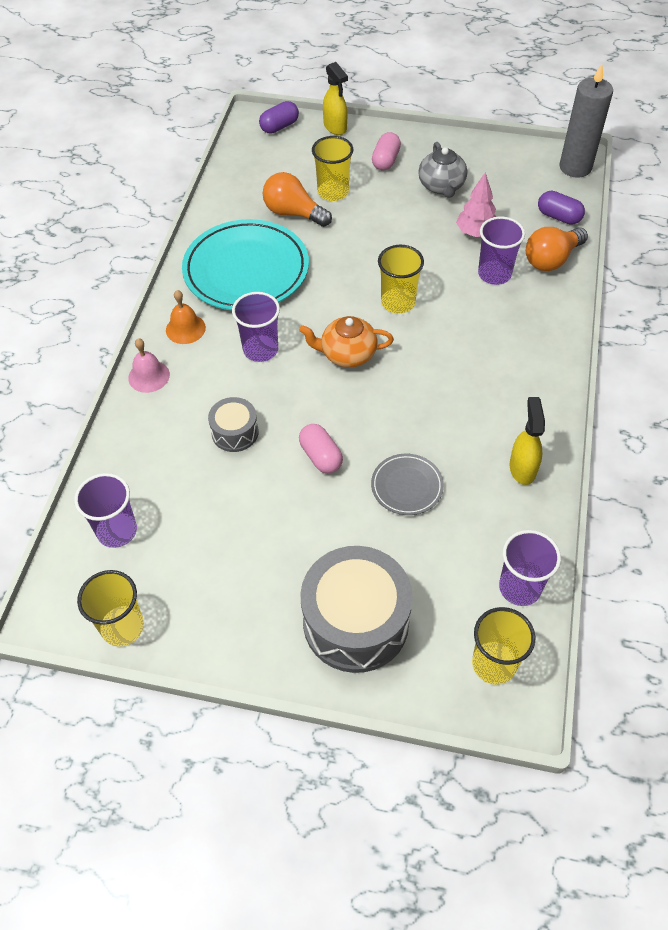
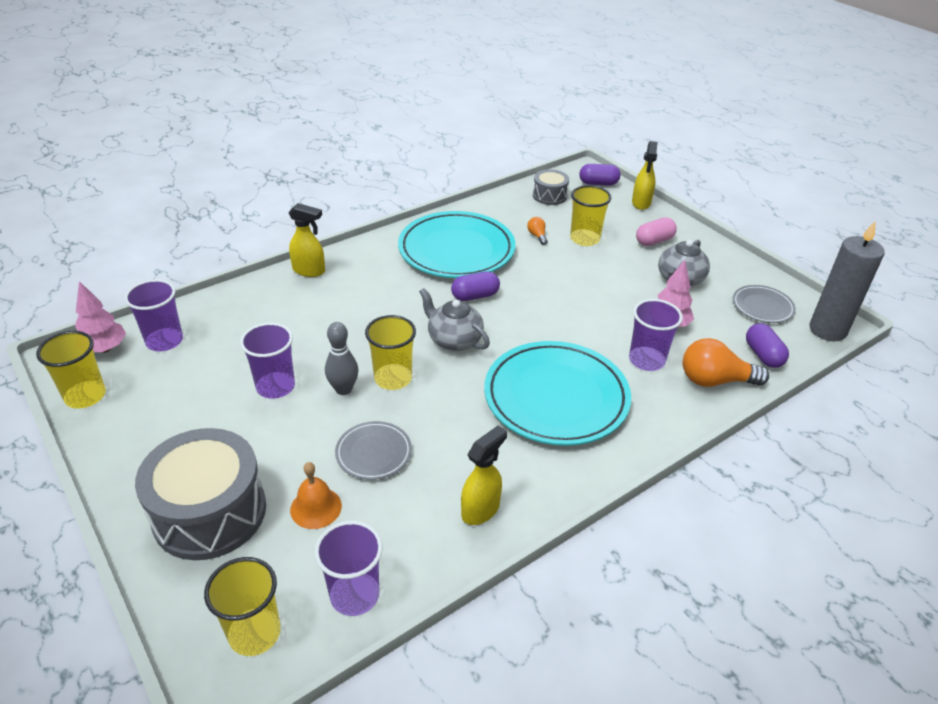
camera: 40 degrees right, 15 degrees down
(73, 578) = (105, 348): none -> pink tree
(149, 376) = (309, 271): pink bell -> yellow spray bottle
(185, 329) = (369, 259): orange bell -> orange bell (316, 507)
(235, 432) = (311, 336): grey drum -> grey drum (549, 196)
(260, 349) = (399, 300): purple cup -> purple cup (275, 387)
(293, 213) = (537, 236): orange light bulb -> orange light bulb, size x0.47
(315, 304) = (475, 296): none -> purple capsule
(321, 456) = (343, 389): pink capsule -> grey bowling pin
(347, 354) = (454, 340): orange teapot -> grey teapot
(398, 302) = (539, 331): yellow cup -> yellow cup (393, 378)
(471, 348) = (556, 397): none -> turquoise plate
(518, 174) = (762, 307): none -> grey plate

